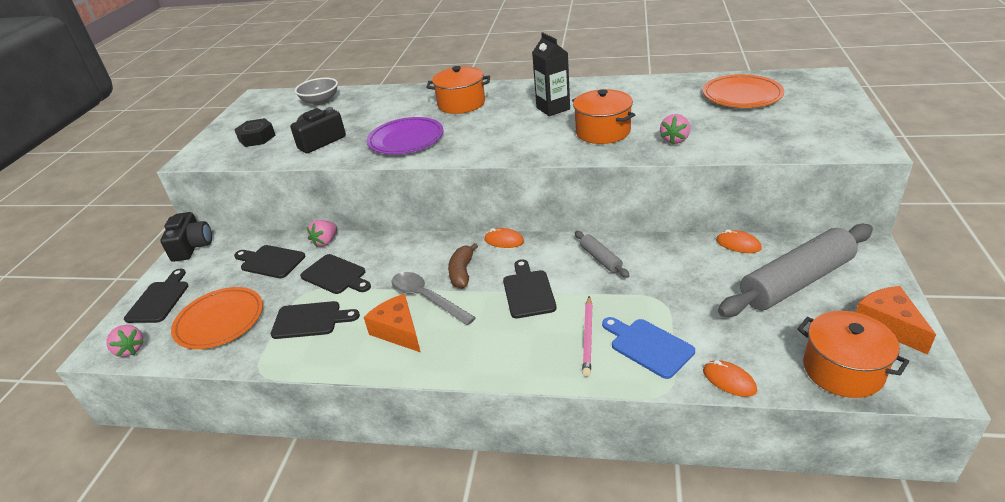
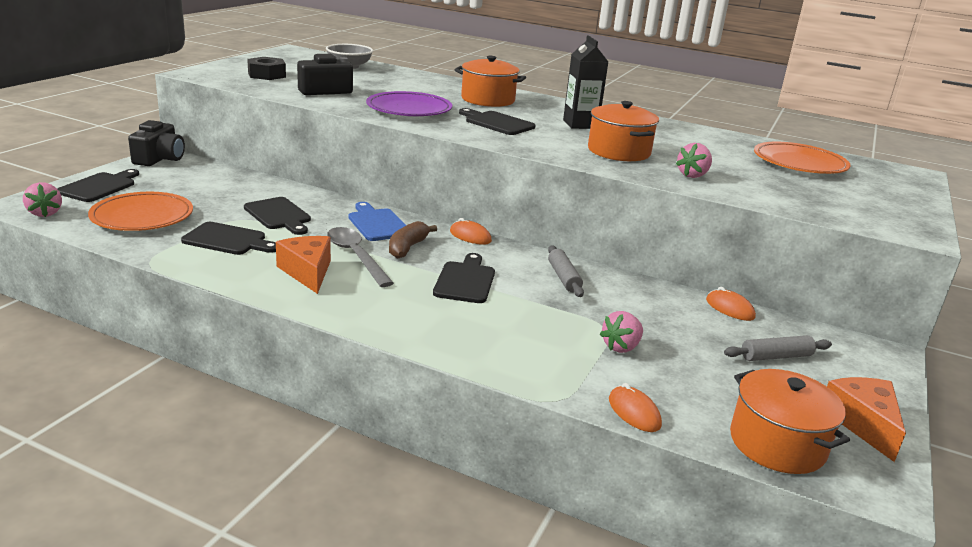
camera: 10 degrees right, 10 degrees down
(270, 261) = (224, 188): black cutting board -> black cutting board (497, 123)
(325, 242) = (288, 189): pink strawberry -> pink strawberry (621, 347)
(588, 337) = (502, 333): pink pencil -> none
(648, 346) = (563, 359): blue cutting board -> blue cutting board (377, 224)
(796, 281) = (776, 356): grey rolling pin -> grey rolling pin, size x0.46

